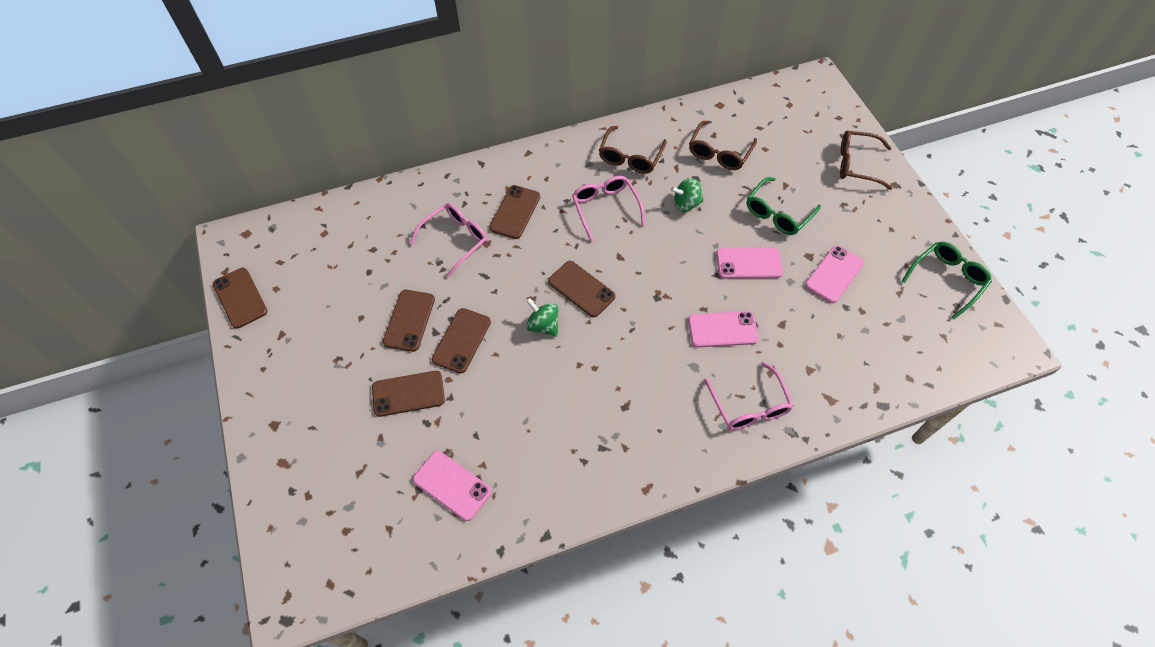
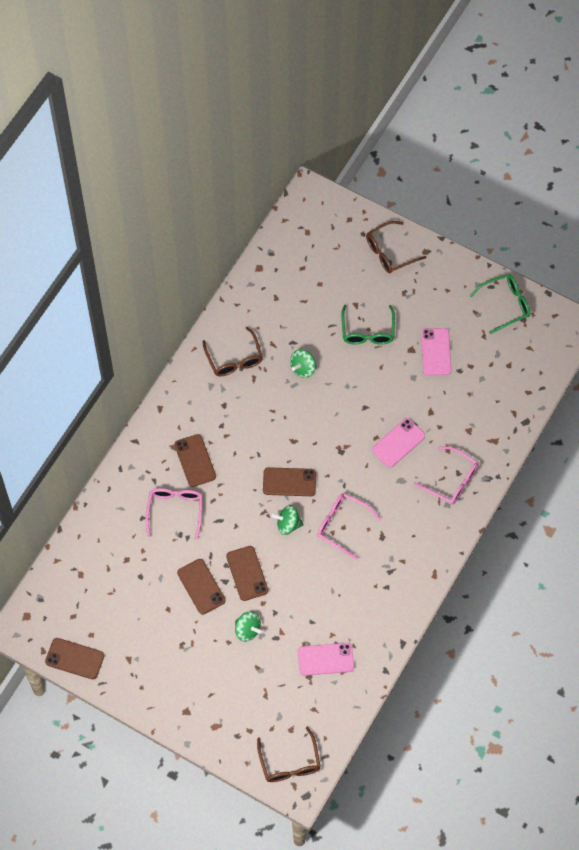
camera: 40 degrees left, 5 degrees up
(408, 394) = (247, 630): brown phone -> green spinning top
(605, 208) = (253, 412): pink glasses -> pink glasses (342, 525)
(719, 153) = (291, 310): brown glasses -> brown glasses (289, 762)
(748, 263) = (378, 384): pink phone -> none
(947, 280) = (505, 305): green glasses -> green glasses turned 60 degrees clockwise

